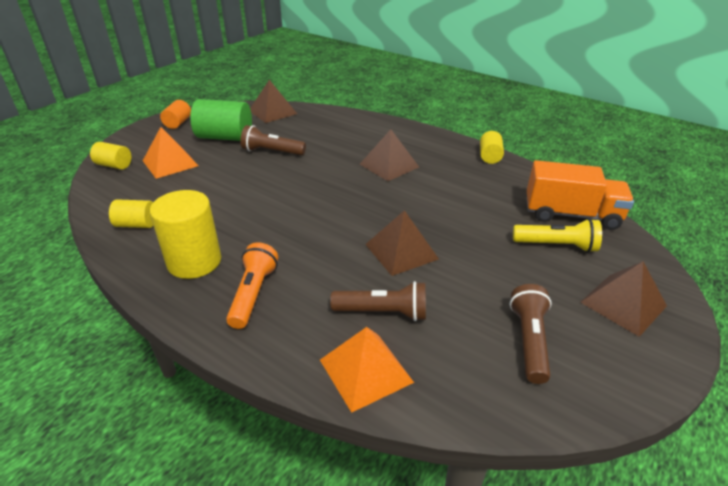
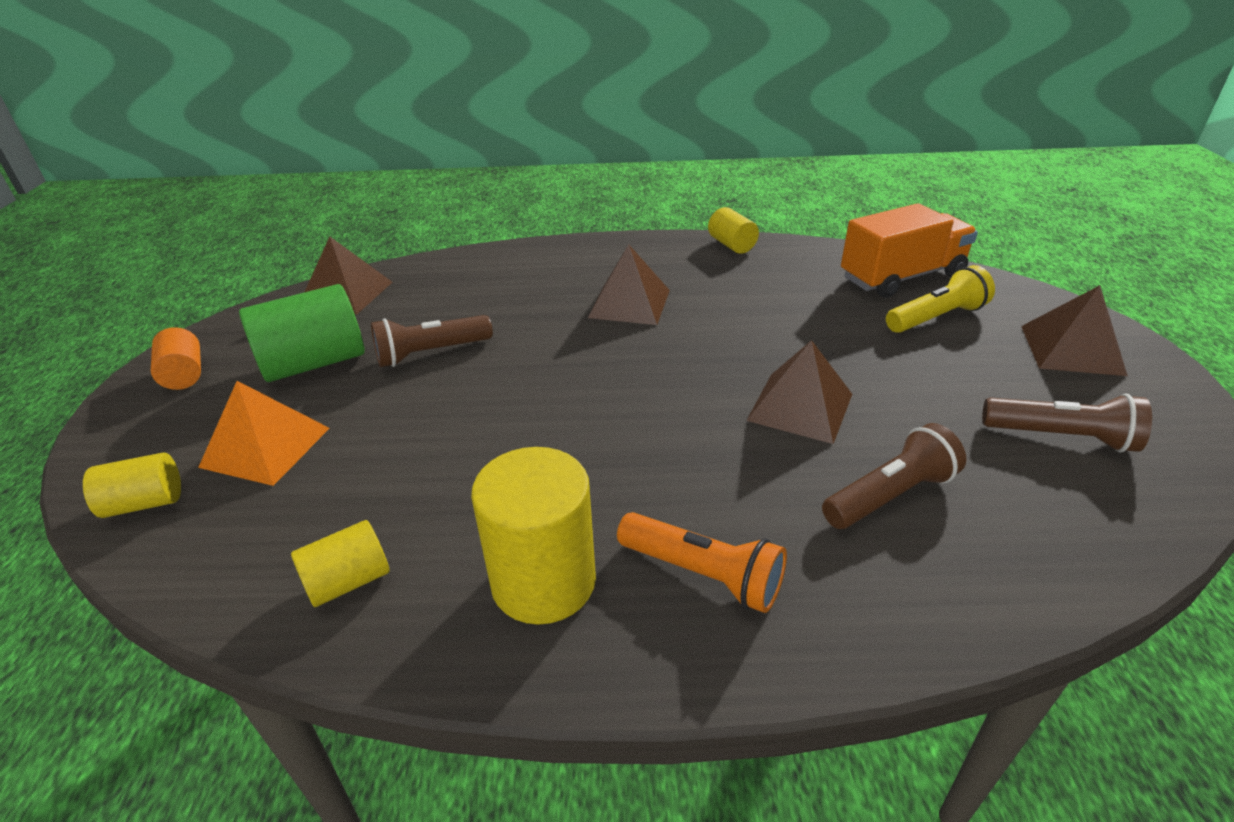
camera: 35 degrees left, 0 degrees up
(253, 294) = (703, 574): orange flashlight -> orange flashlight turned 150 degrees clockwise
(365, 370) = (976, 581): orange pyramid -> none
(529, 341) = (1061, 437): brown flashlight -> brown flashlight turned 135 degrees clockwise

